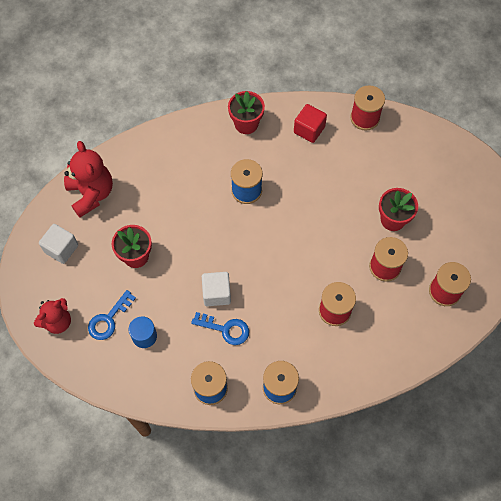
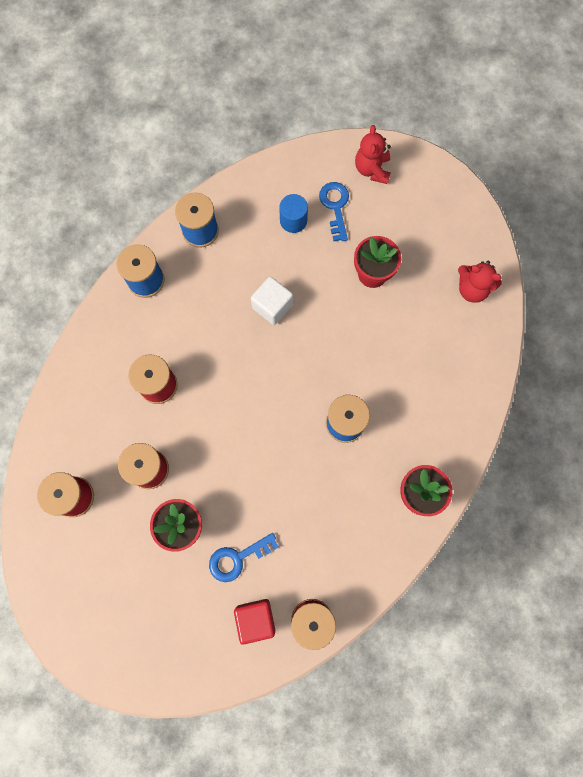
camera: 135 degrees right, 10 degrees up
(61, 249) = (438, 223): white cube -> none
(91, 194) = (472, 289): red teddy bear -> red teddy bear, size x0.66
(225, 329) = (235, 285): blue key -> blue key (237, 558)
(309, 130) = (353, 548): red cube -> red cube (255, 619)

